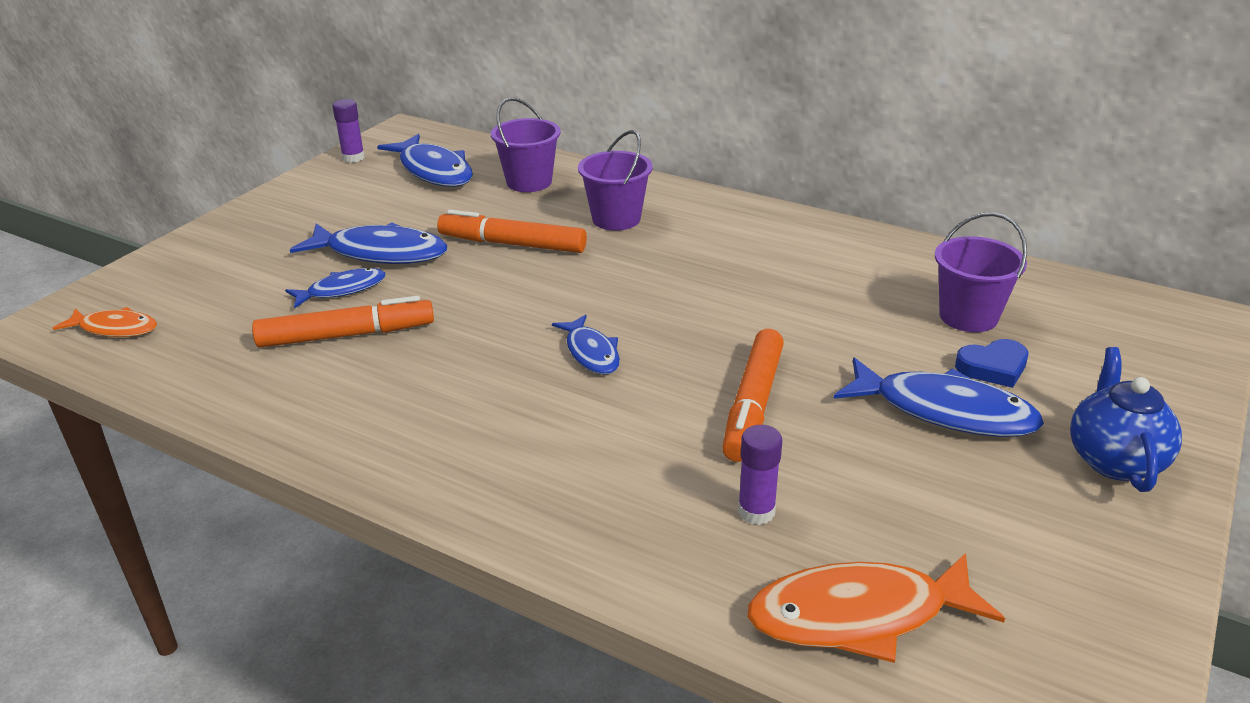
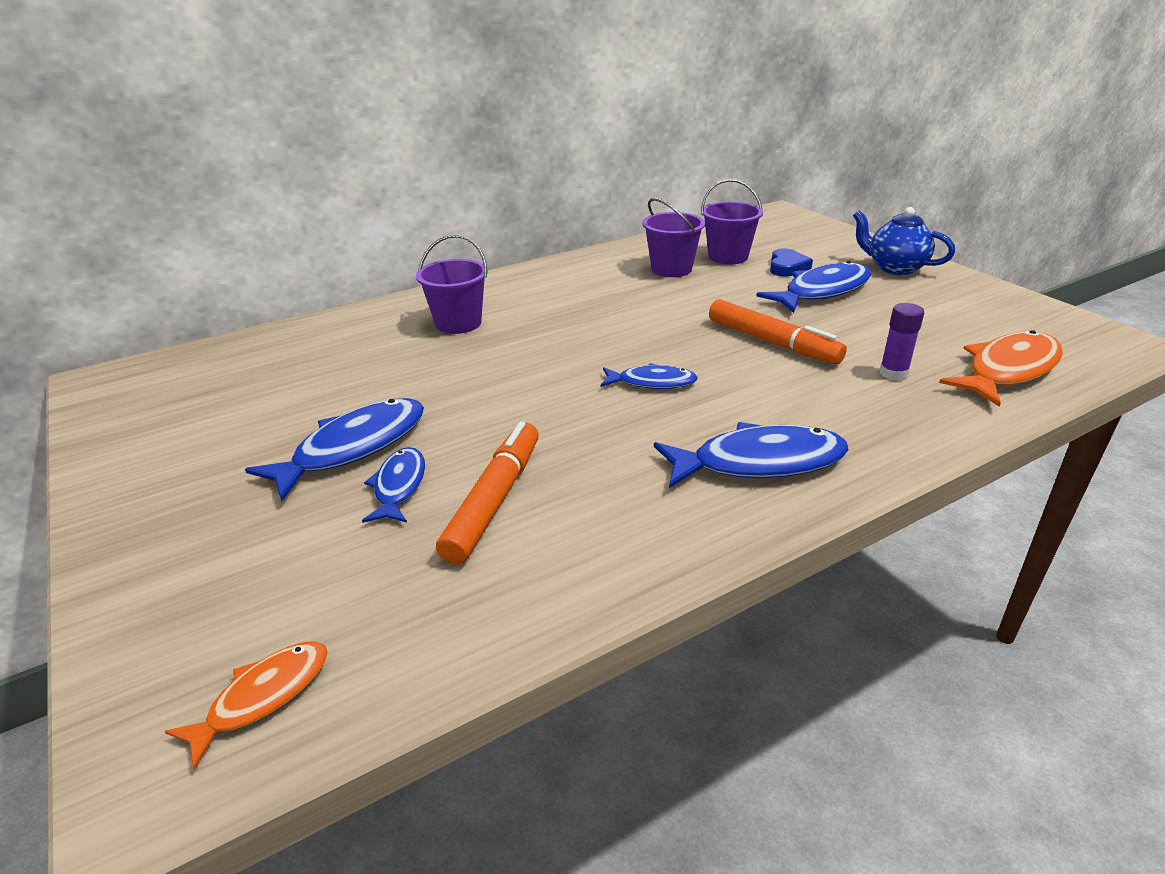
camera: 60 degrees left, 0 degrees up
(353, 158) = (105, 423): purple glue stick -> none
(433, 171) = (226, 383): blue fish -> blue fish (759, 462)
(512, 244) = (436, 376): orange marker -> none
(529, 182) = (333, 343): purple bucket -> purple bucket (671, 269)
(859, 616) = (1008, 370): orange fish -> orange fish turned 150 degrees counterclockwise

